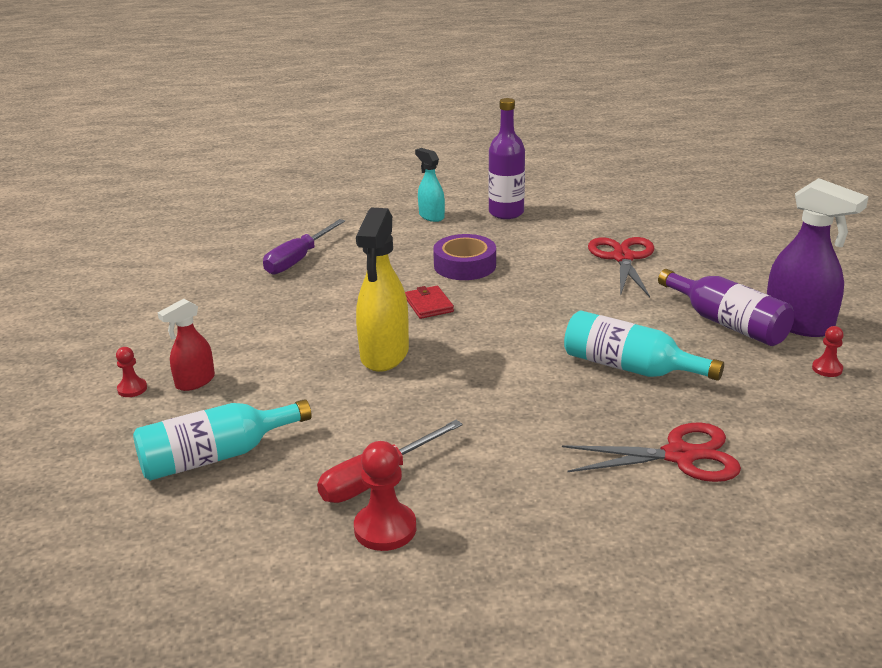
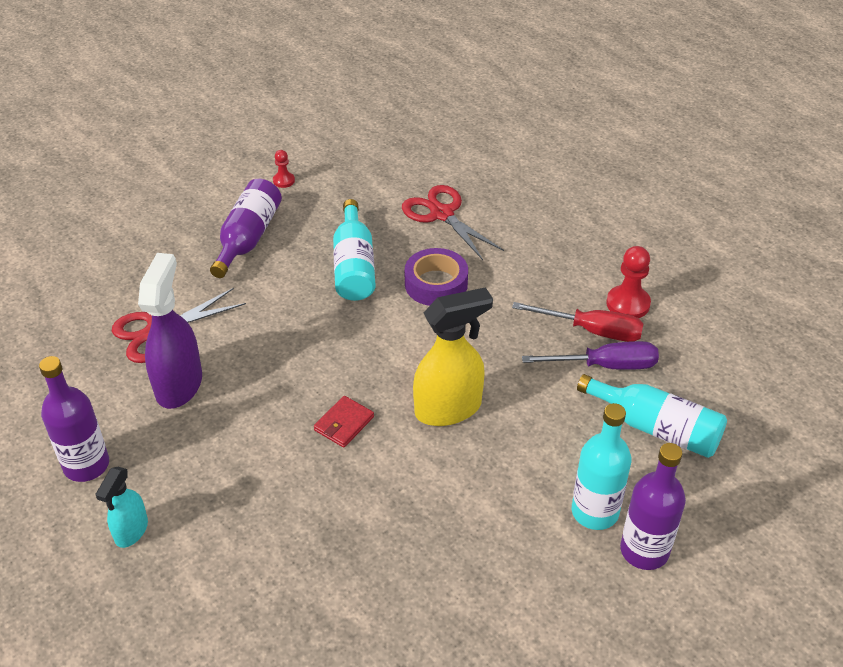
camera: 125 degrees left, 15 degrees up
(132, 389) = (644, 550): red pawn -> purple bottle
(195, 382) = (595, 512): red spray bottle -> turquoise bottle
(298, 260) = (322, 593): purple screwdriver -> purple screwdriver (605, 365)
(465, 265) = (245, 437): purple tape -> purple tape (436, 284)
(799, 324) = (224, 205): purple spray bottle -> purple spray bottle (179, 384)

